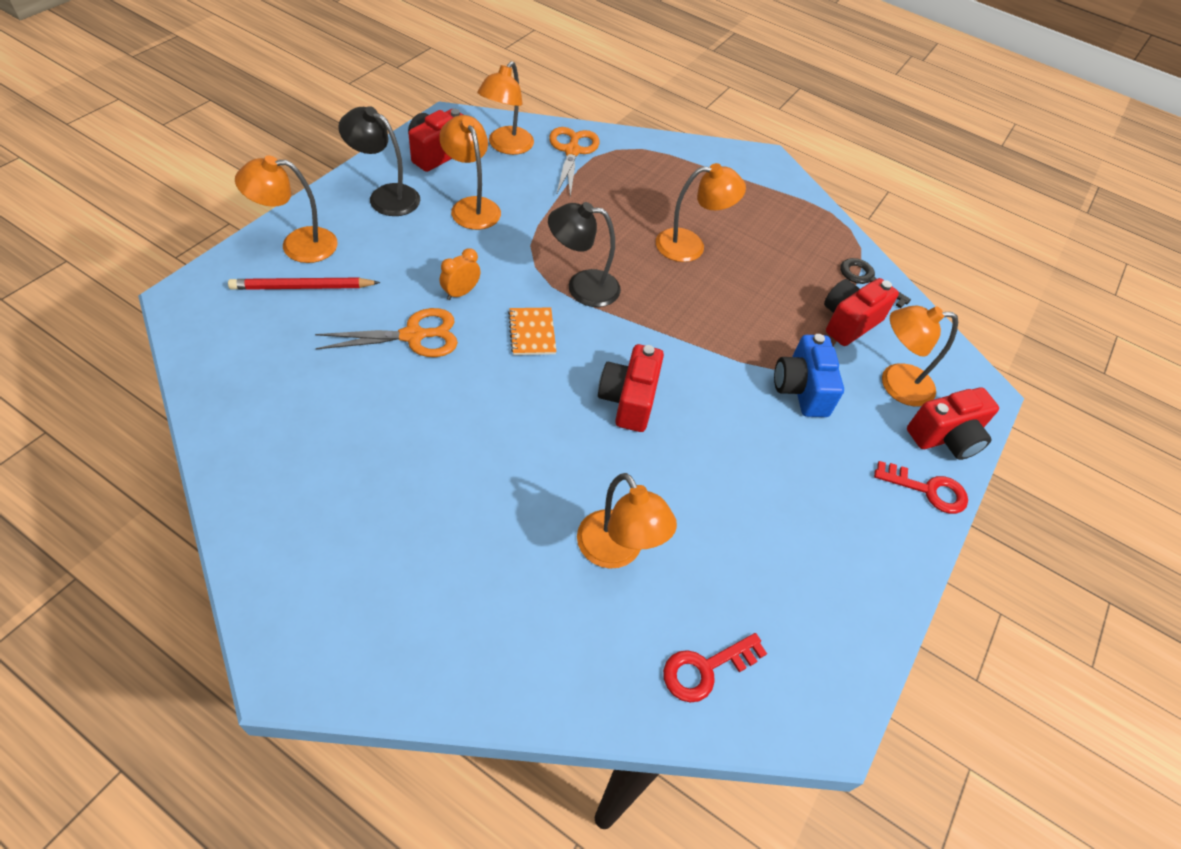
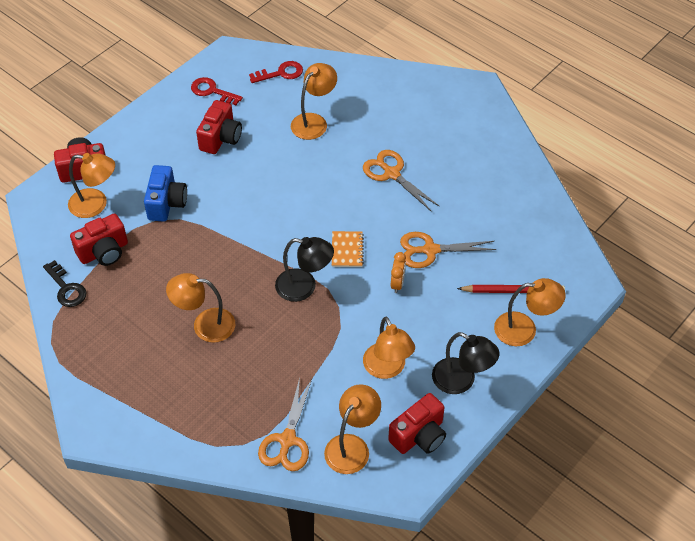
camera: 165 degrees left, 0 degrees up
(460, 293) = (397, 284): orange clock -> orange clock turned 45 degrees counterclockwise
(471, 453) = (392, 174): none -> orange scissors
(617, 551) = (314, 121): orange lamp -> orange lamp turned 60 degrees clockwise
(628, 400) = (288, 201): red camera -> red camera (221, 138)
(927, 490) = (116, 141): red key -> red key (212, 91)

